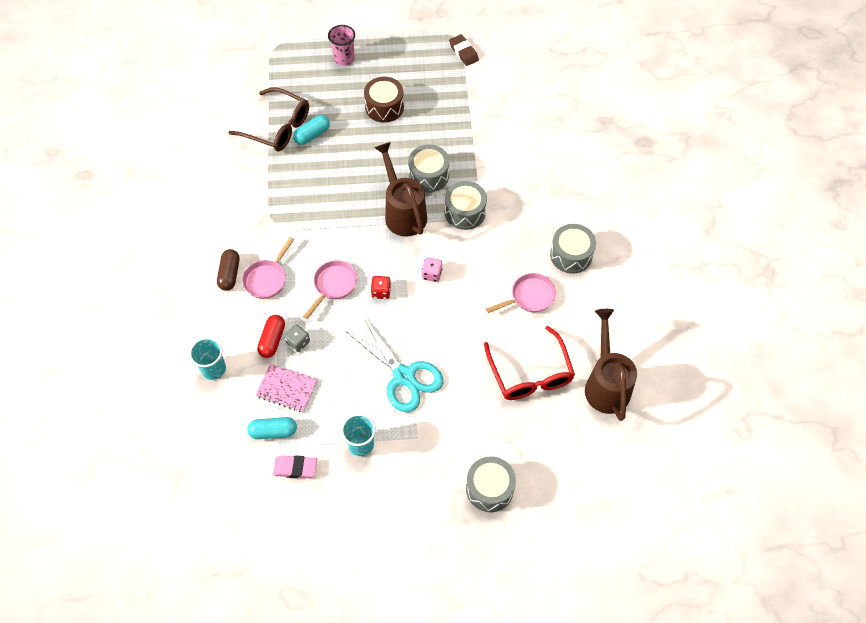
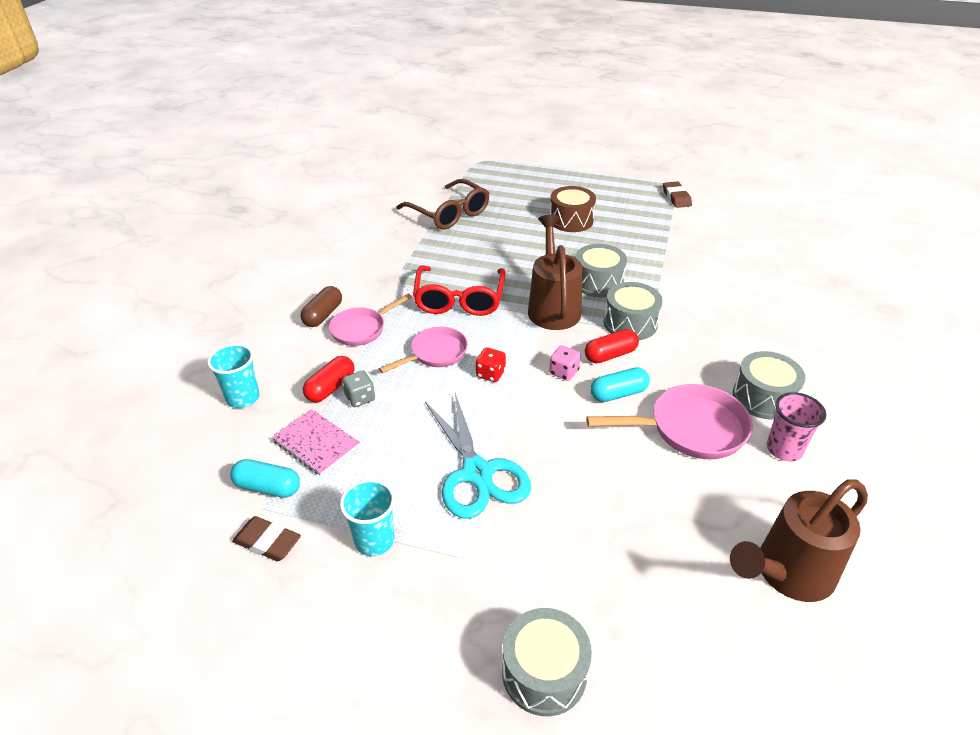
camera: 20 degrees right, 20 degrees down
(295, 468) = (267, 542): pink eraser -> brown eraser
(312, 135) = (482, 226): turquoise capsule -> turquoise capsule (618, 393)
(344, 59) = (545, 180): pink cup -> pink cup (784, 449)
(459, 248) = (610, 355): none -> red capsule
(529, 297) = (690, 429): pink pan -> pink pan, size x1.51
(530, 374) = (665, 523): red glasses -> red glasses (459, 300)
(606, 384) = (787, 573): brown watering can -> brown watering can turned 135 degrees counterclockwise

